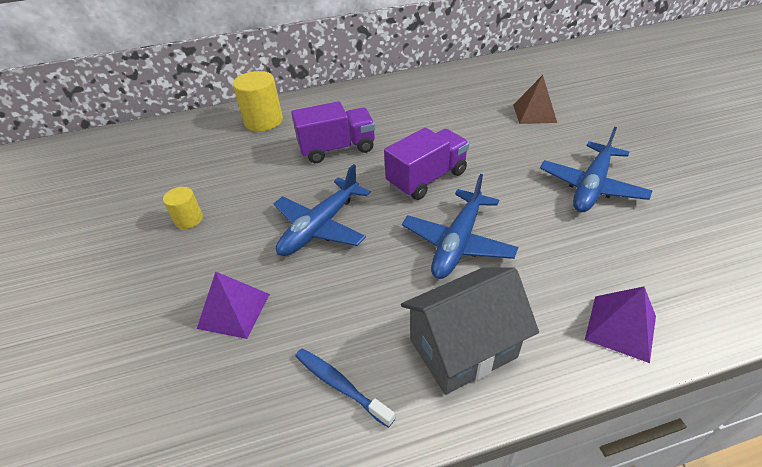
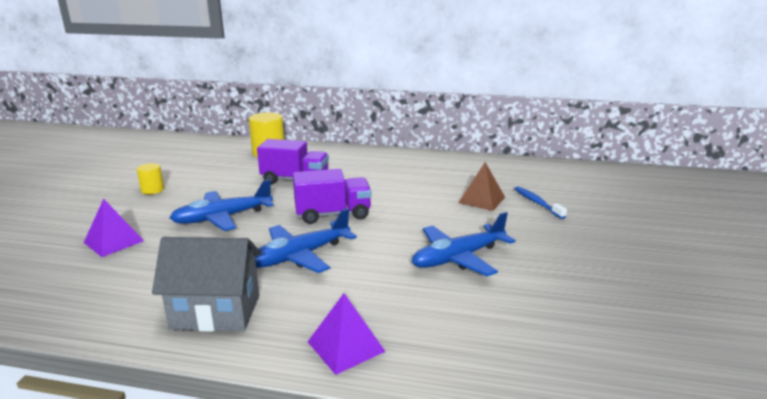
camera: 25 degrees right, 20 degrees down
(340, 385) = (118, 299): blue toothbrush -> blue toothbrush (537, 203)

